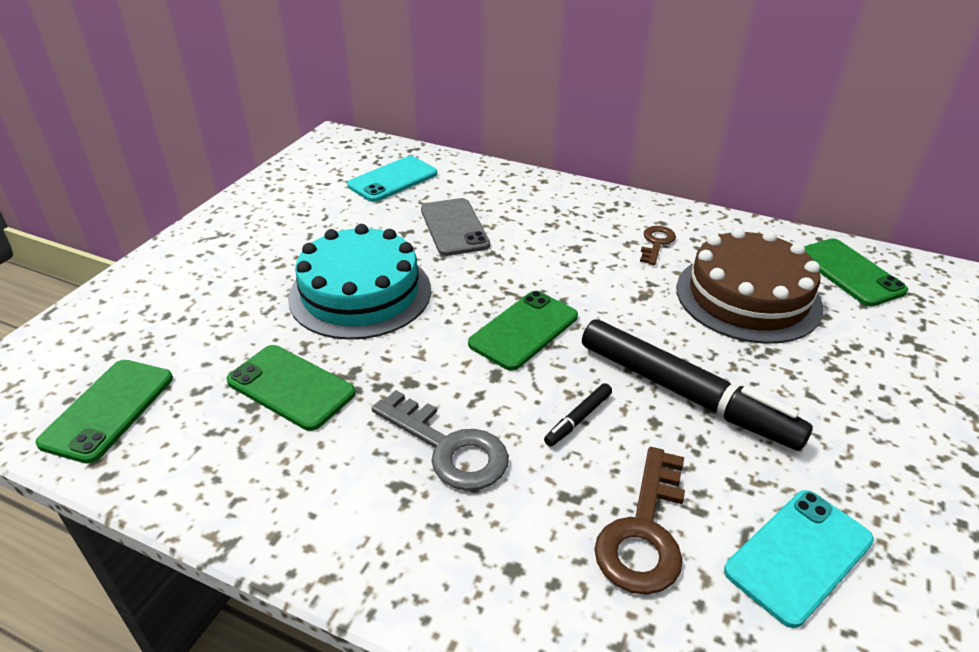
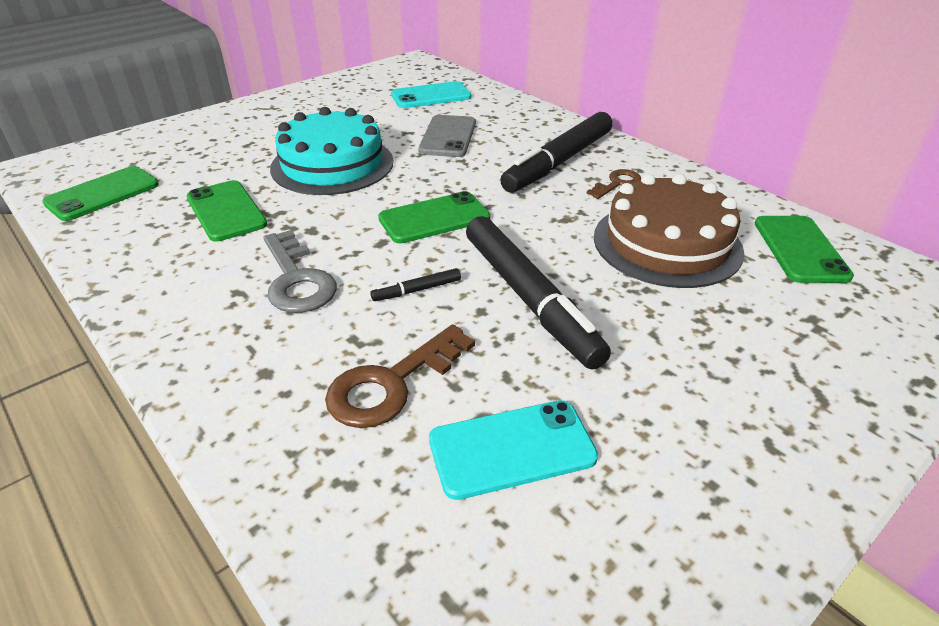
camera: 25 degrees right, 0 degrees up
(586, 232) = (558, 162): none -> black marker

